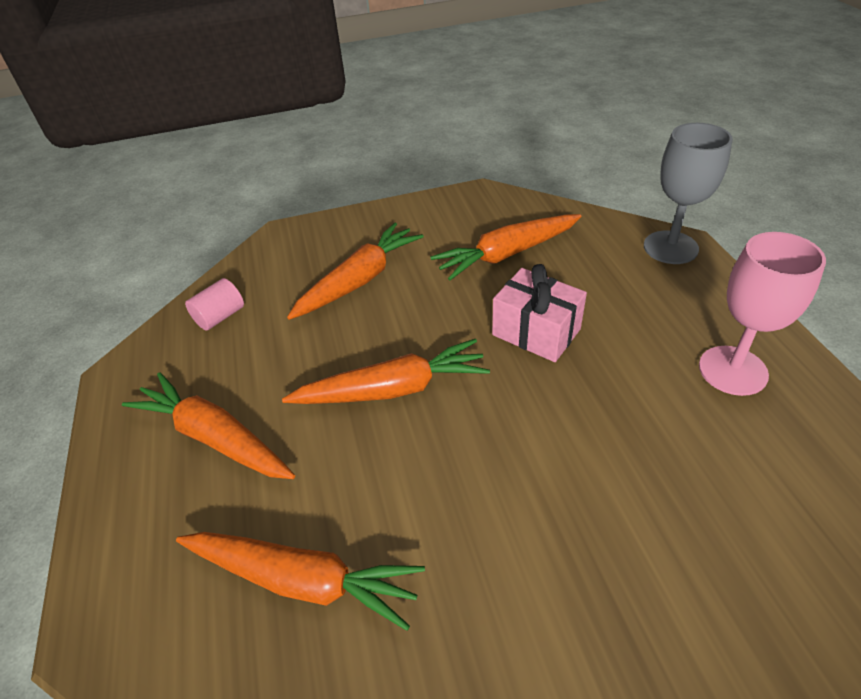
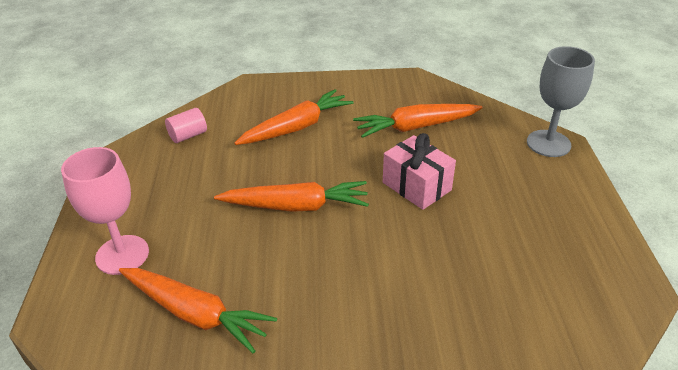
camera: 10 degrees right, 5 degrees down
(214, 437) = (162, 215): orange carrot -> none
(732, 370) = (558, 240): pink goblet -> pink goblet (122, 255)

